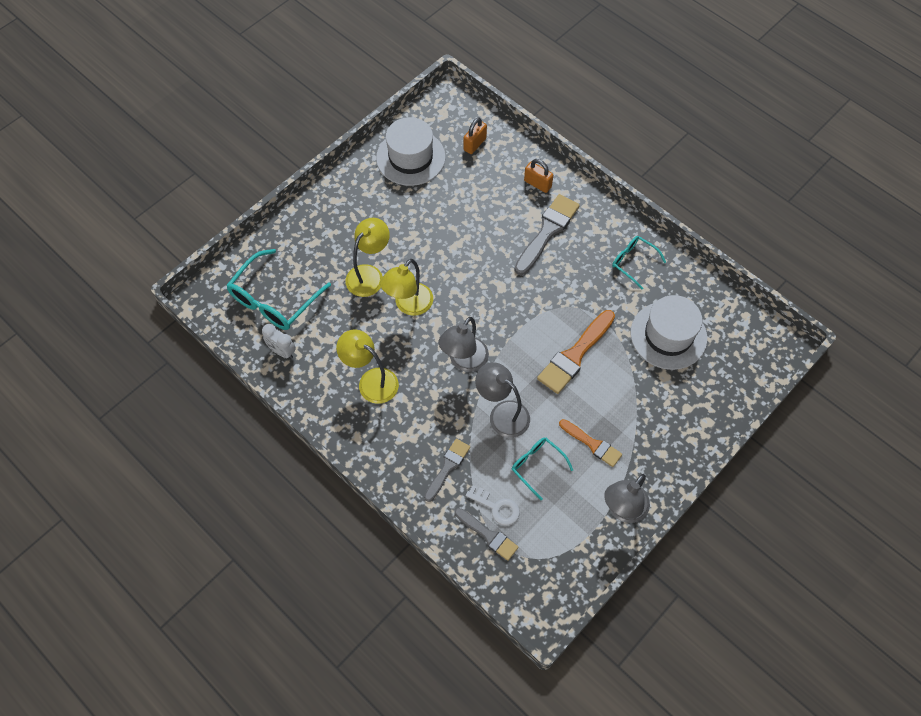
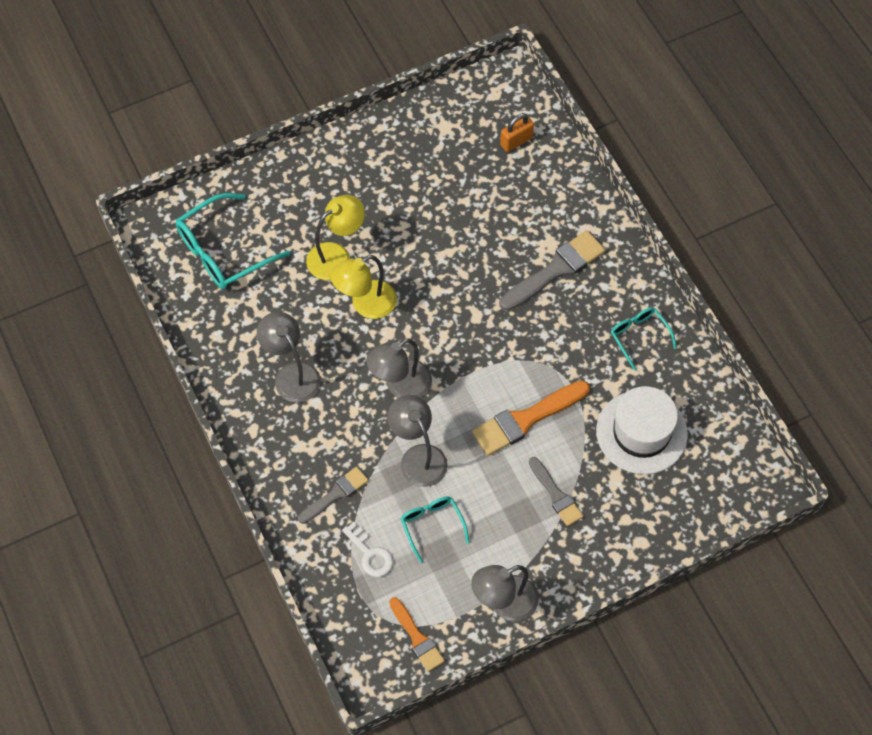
camera: 20 degrees right, 0 degrees up
(282, 351) = (210, 311): white clock -> none
(371, 381) = (292, 374): yellow lamp -> grey lamp
(410, 157) = (436, 135): white hat -> none
(488, 535) = (349, 579): grey brush -> grey brush (556, 495)
(537, 184) = (568, 210): orange padlock -> none
(592, 444) = (502, 523): orange brush -> orange brush (417, 637)

